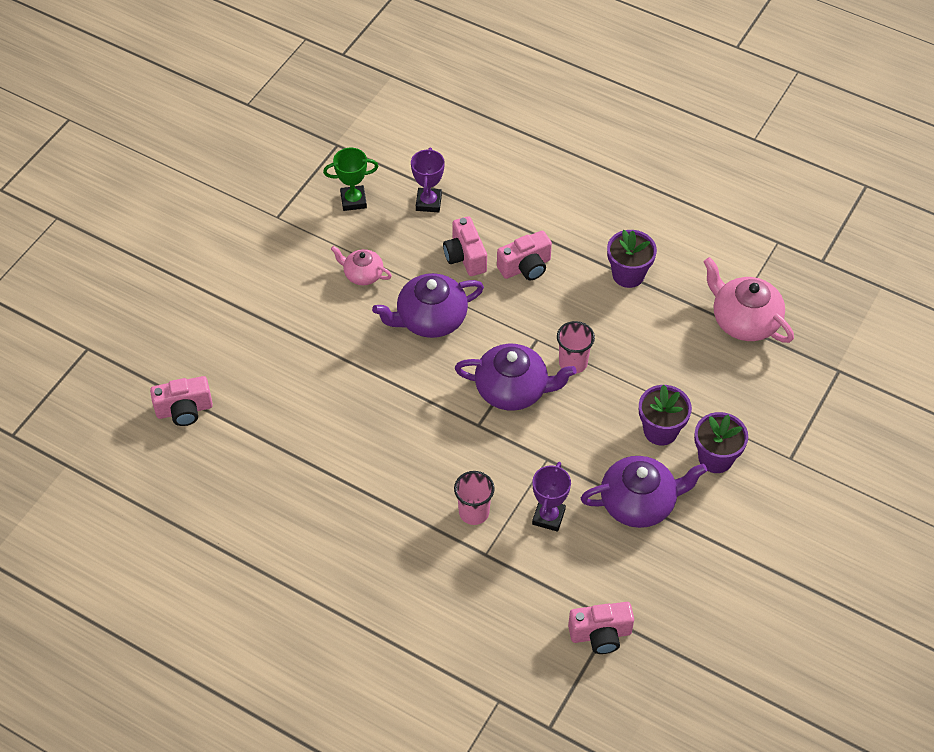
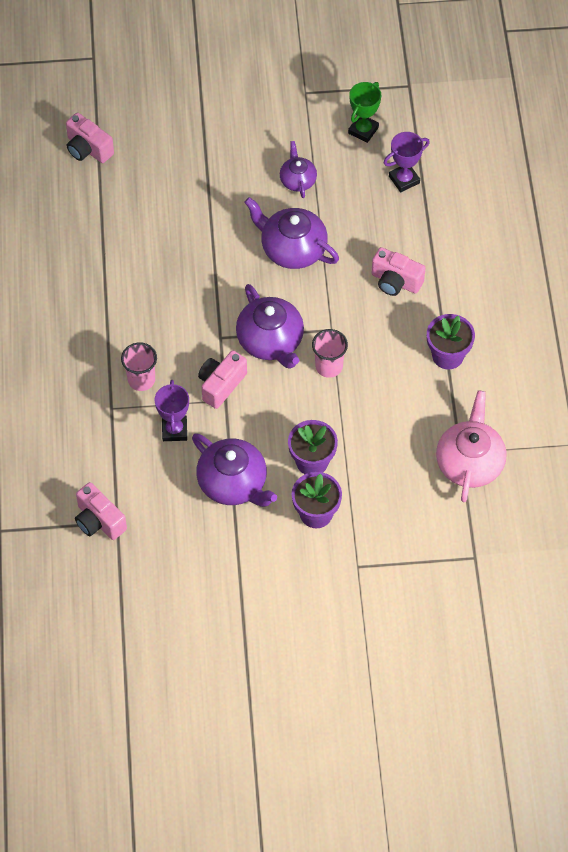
camera: 55 degrees right, 5 degrees up
(353, 200) = (363, 130): green trophy -> green trophy turned 75 degrees clockwise
(362, 274) = (297, 180): pink teapot -> purple teapot
(465, 257) = (371, 235): pink camera -> pink camera (221, 385)
(548, 517) = (174, 430): purple trophy -> purple trophy turned 75 degrees counterclockwise

